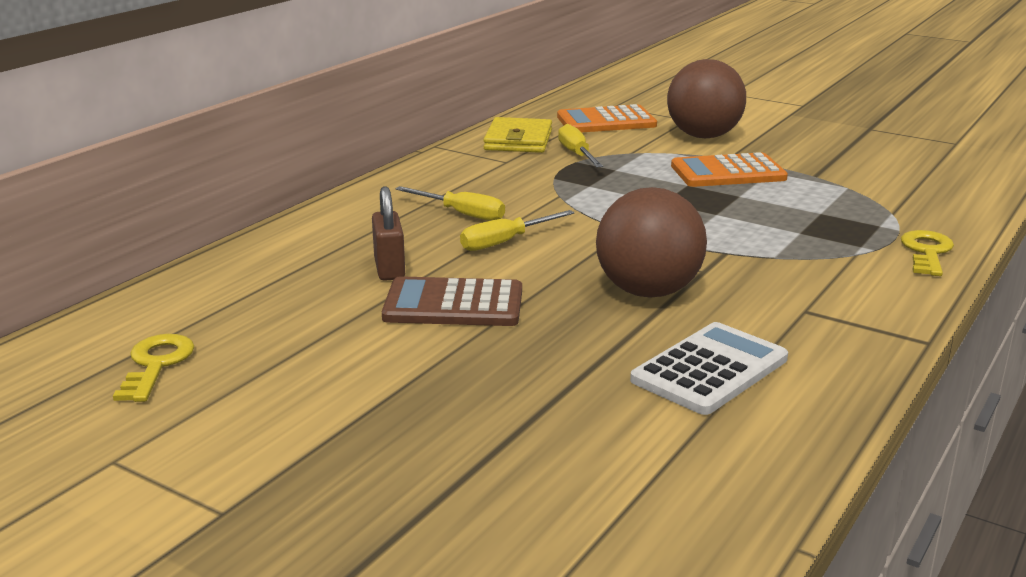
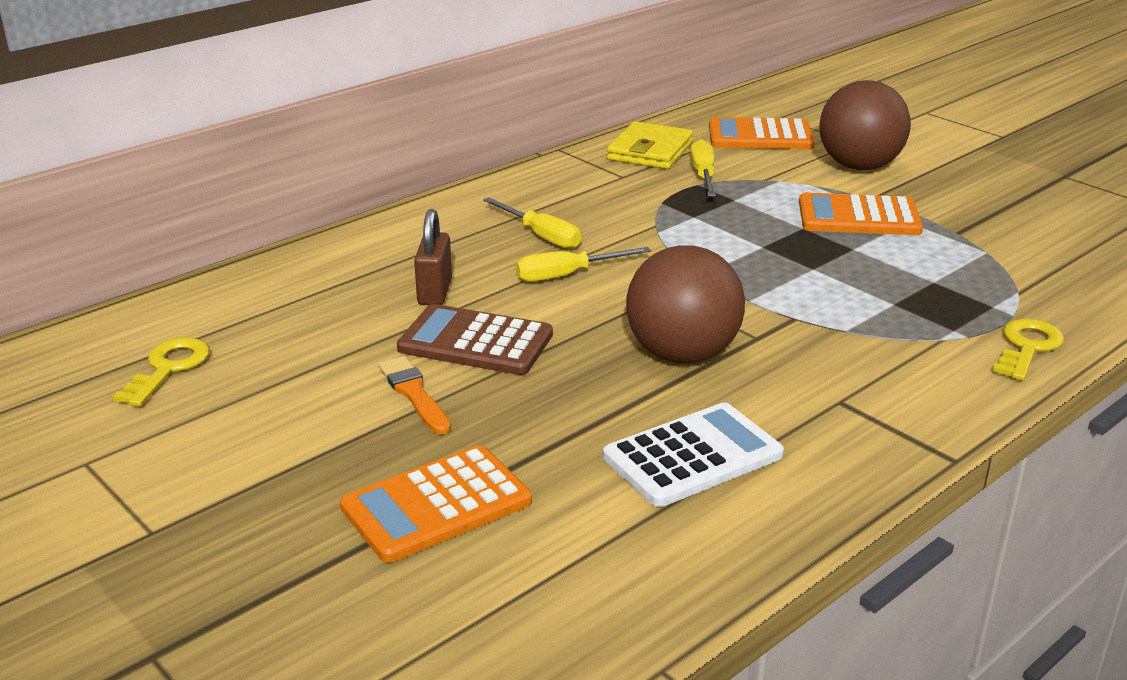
camera: 15 degrees right, 5 degrees up
(421, 354) = (414, 393): none -> orange brush
(500, 444) = (436, 505): none -> orange calculator

